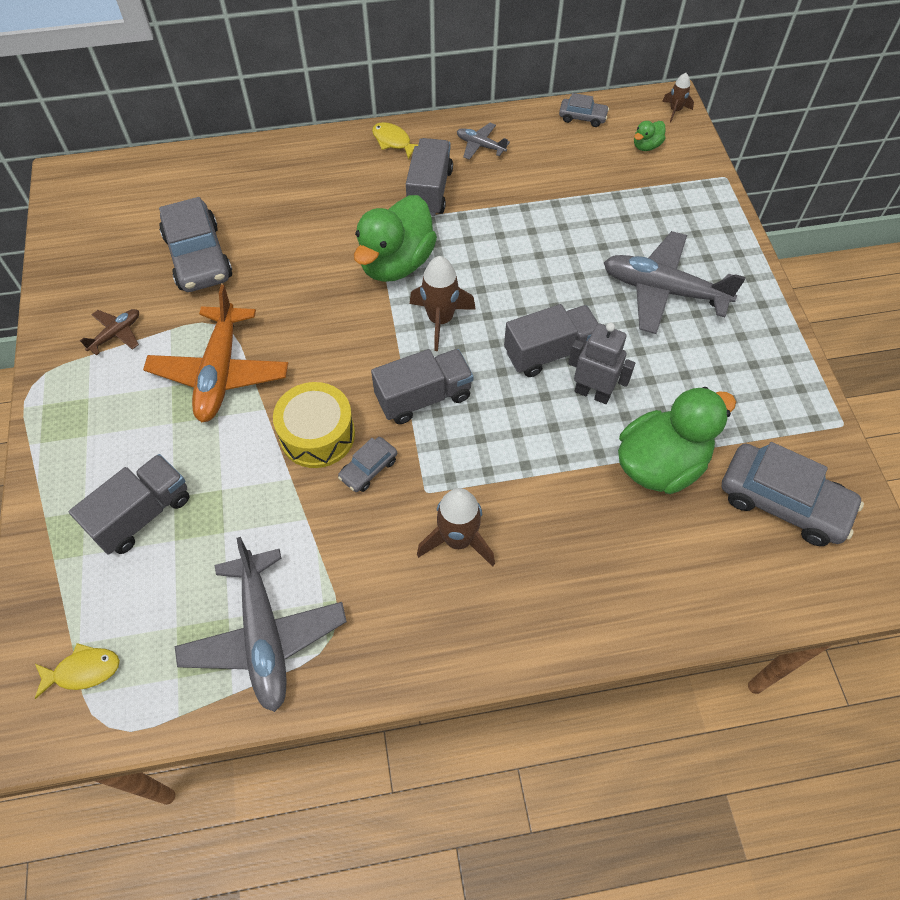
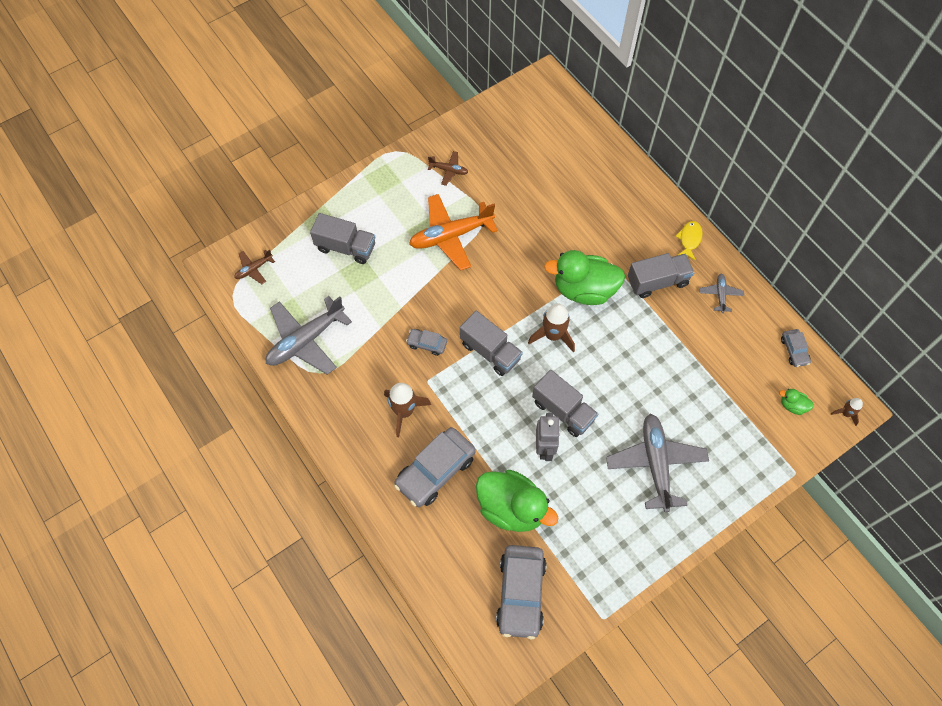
camera: 65 degrees right, 5 degrees up
(83, 671) = (254, 269): yellow fish -> brown plane
(198, 257) = (526, 180): grey car -> grey car (435, 471)
(317, 435) = (435, 306): yellow drum -> none

